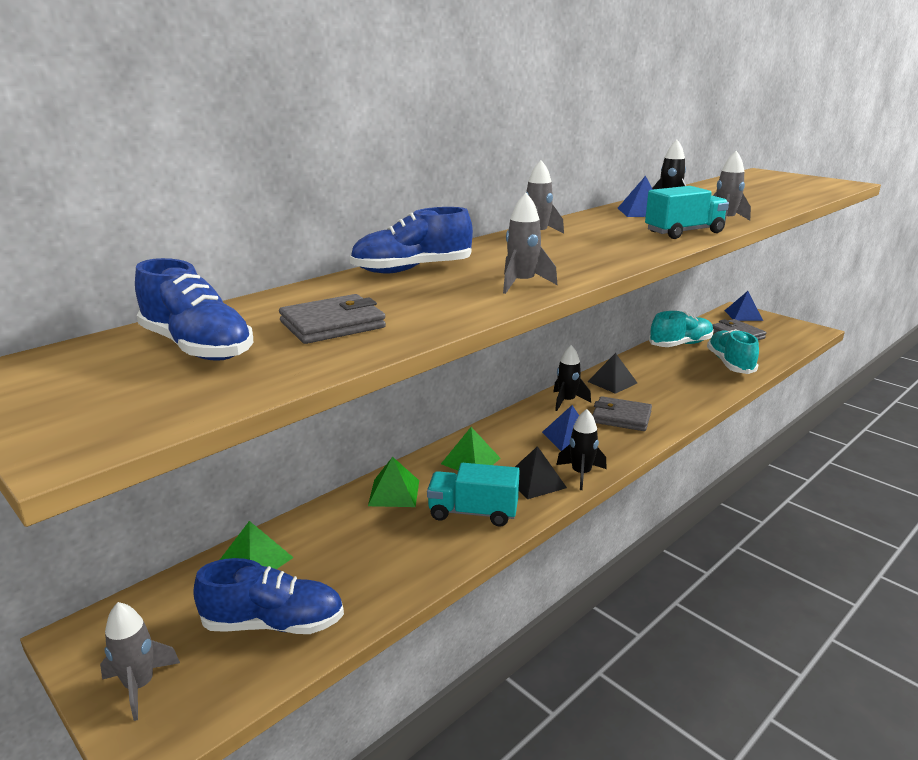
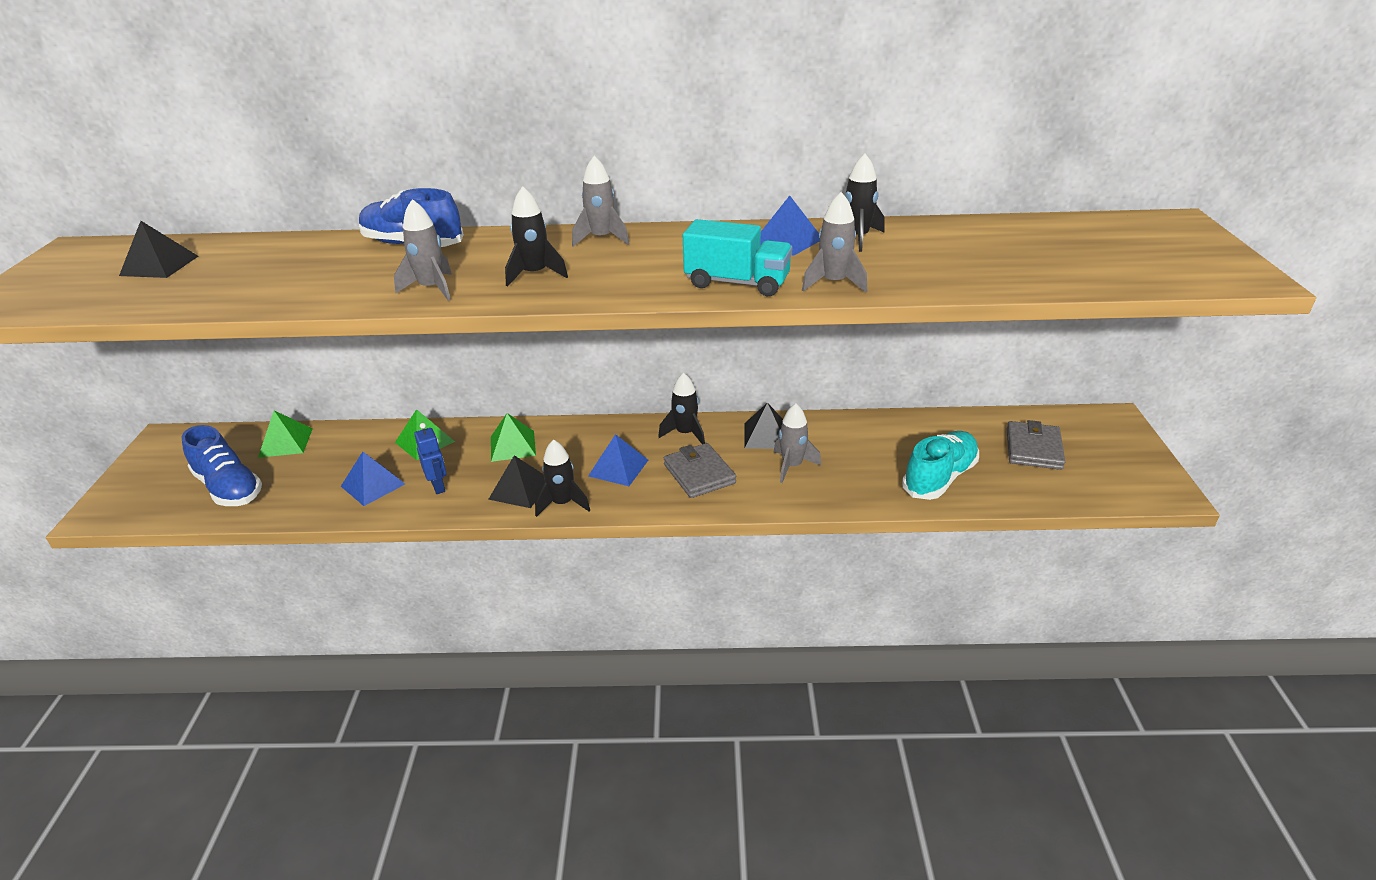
camera: 45 degrees right, 10 degrees up
(139, 686) = (138, 482): grey rocket -> grey rocket (792, 466)
(197, 347) = (159, 265): blue shoe -> black pyramid
(332, 325) = (245, 277): grey wallet -> none
(473, 512) = (438, 486): turquoise truck -> blue robot
(562, 259) = (535, 274): none -> black rocket
(680, 344) = (932, 429): turquoise shoe -> none
(743, 315) = (1105, 428): blue pyramid -> blue pyramid (373, 485)

